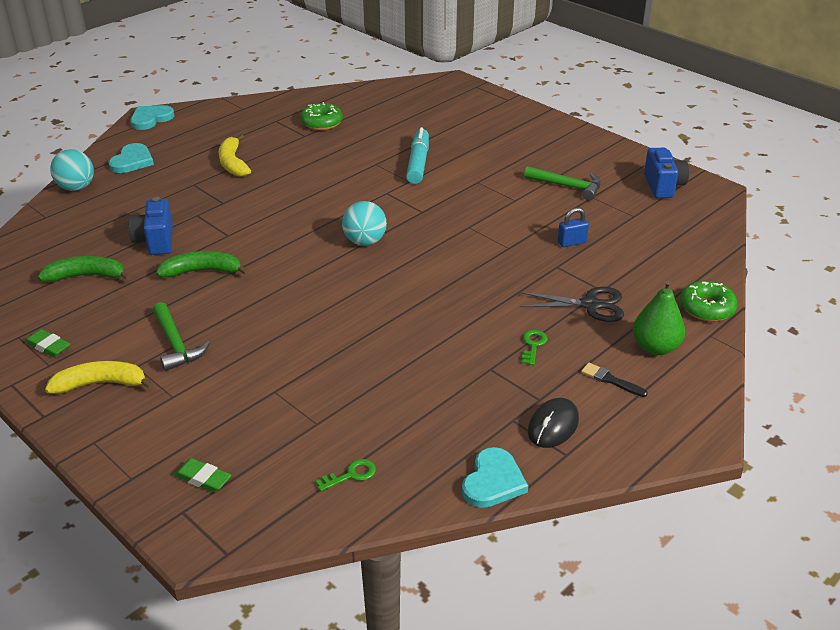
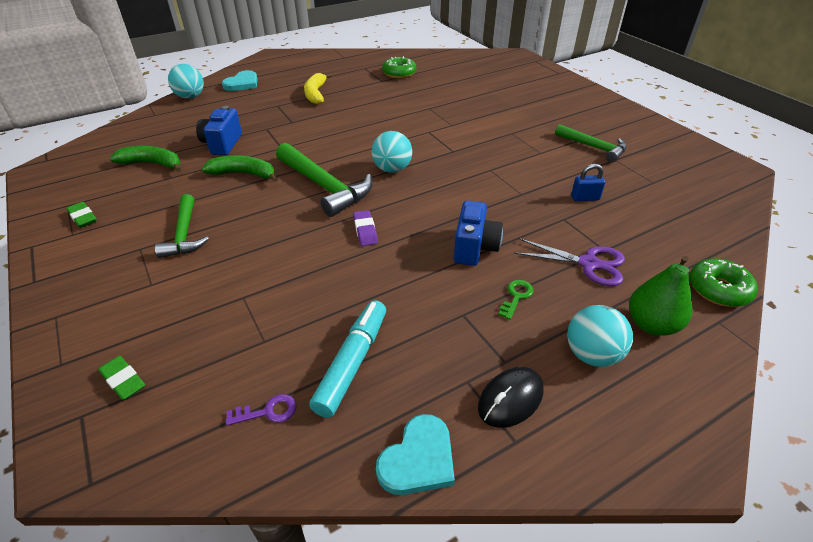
camera: 15 degrees right, 5 degrees up
(100, 384) = (100, 260): yellow banana -> none
(151, 119) = (273, 57): turquoise heart -> none
(300, 271) = (324, 186): none -> green hammer
(351, 475) = (268, 411): green key -> purple key
(365, 309) = (365, 231): none -> purple eraser
(418, 163) = (465, 111): turquoise marker -> turquoise marker (352, 362)
(590, 305) = (588, 264): black scissors -> purple scissors
(610, 380) = (591, 354): black brush -> turquoise ball
(663, 186) = (688, 159): blue camera -> blue camera (474, 248)

